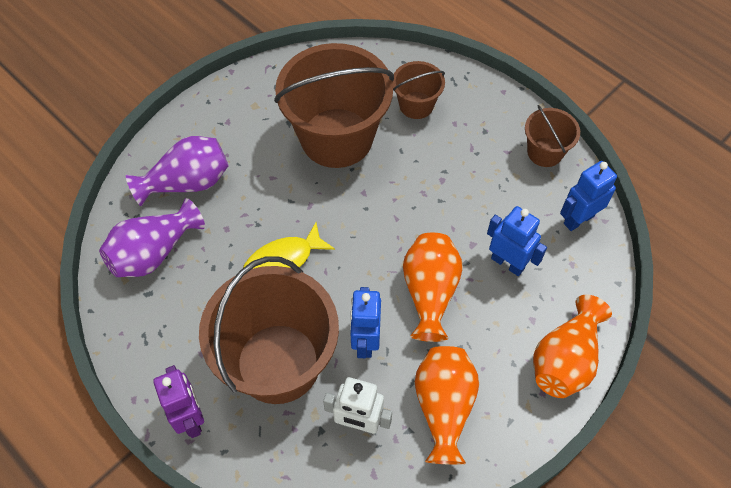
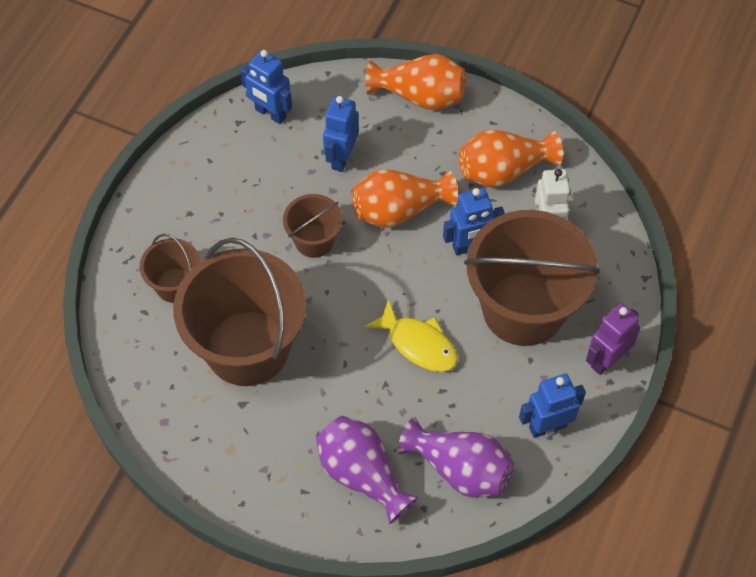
camera: 110 degrees left, 0 degrees up
(154, 336) = (547, 426): none -> blue robot
(545, 152) = (199, 156): brown bucket -> brown bucket (314, 241)

